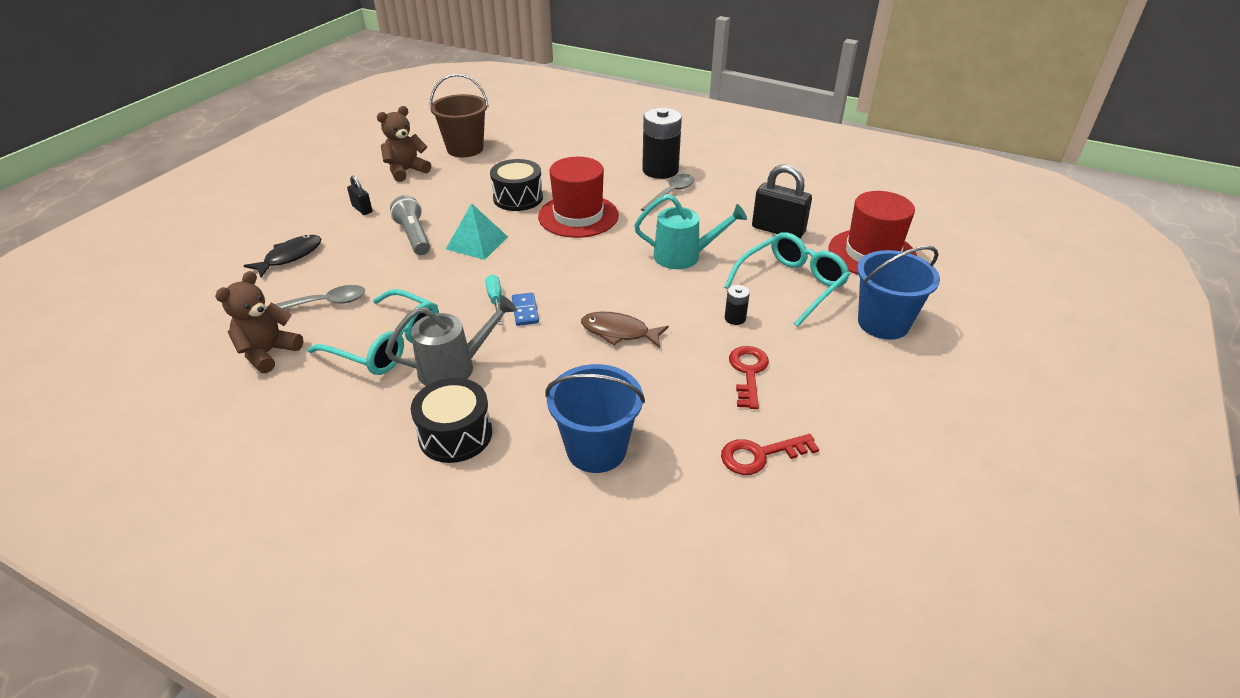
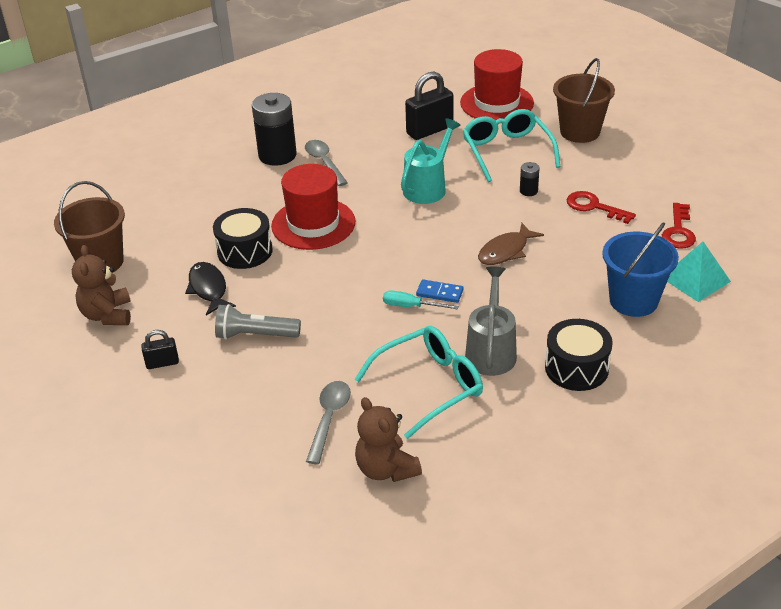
camera: 60 degrees left, 0 degrees up
(290, 256) = (216, 433): black fish -> black fish (208, 289)
(477, 243) = (305, 296): turquoise pyramid -> turquoise pyramid (695, 279)
(883, 323) = (580, 132): blue bucket -> brown bucket

